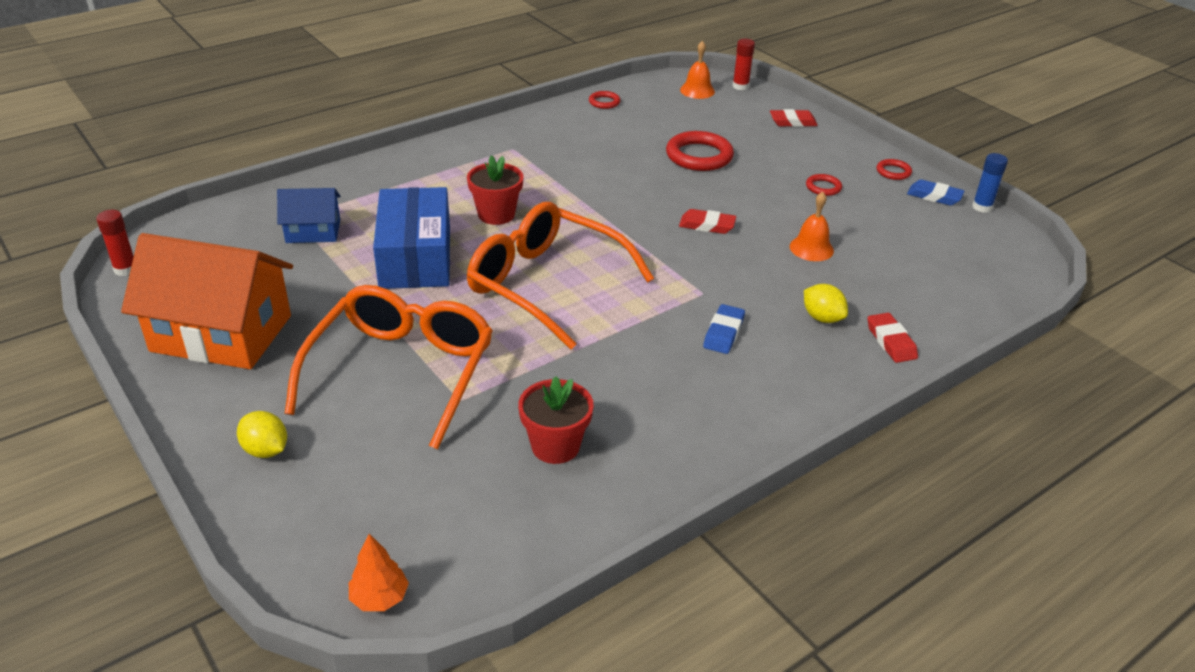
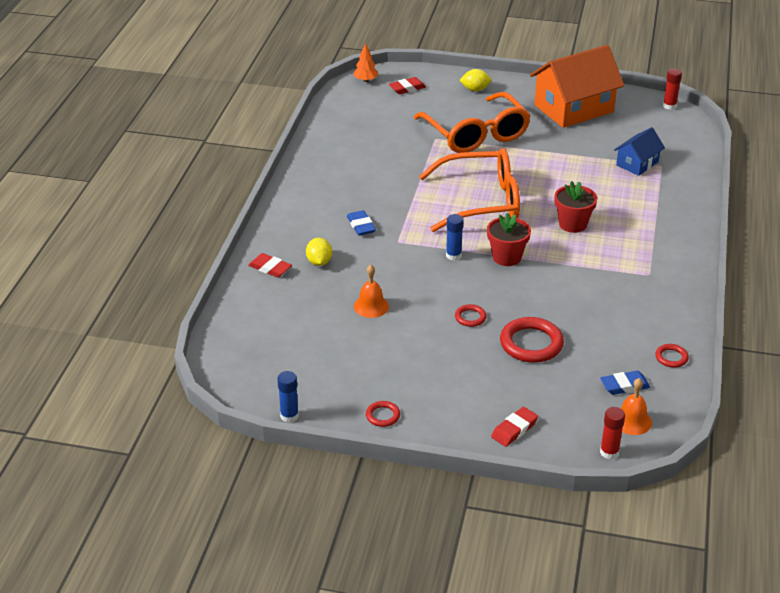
camera: 140 degrees right, 0 degrees up
(415, 257) = (565, 179): blue box -> none
(555, 446) = (372, 143): red flower pot -> red flower pot (506, 257)
(662, 249) = (453, 255): none -> blue glue stick
(707, 225) = (451, 286): red eraser -> red eraser (407, 88)
(822, 318) = (319, 262): yellow lemon -> yellow lemon turned 75 degrees clockwise
(823, 187) = (416, 366): red ring -> red ring (470, 317)
(934, 196) = (332, 406): blue eraser -> blue eraser (624, 386)

